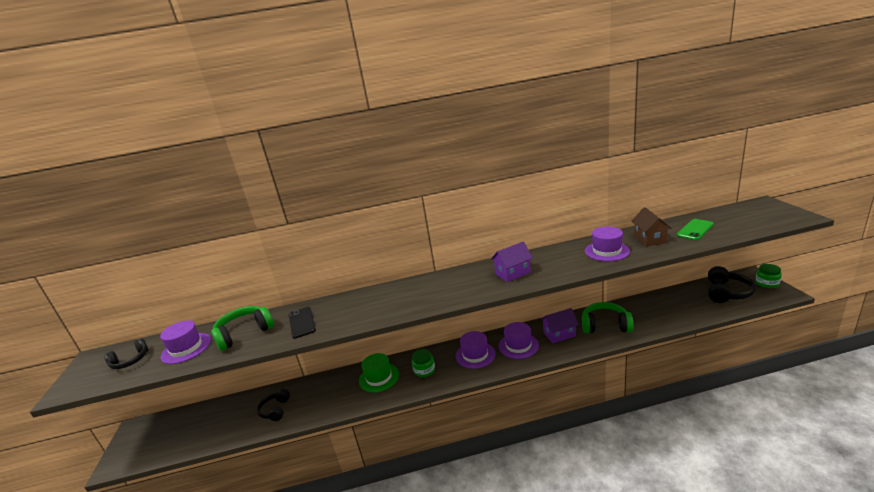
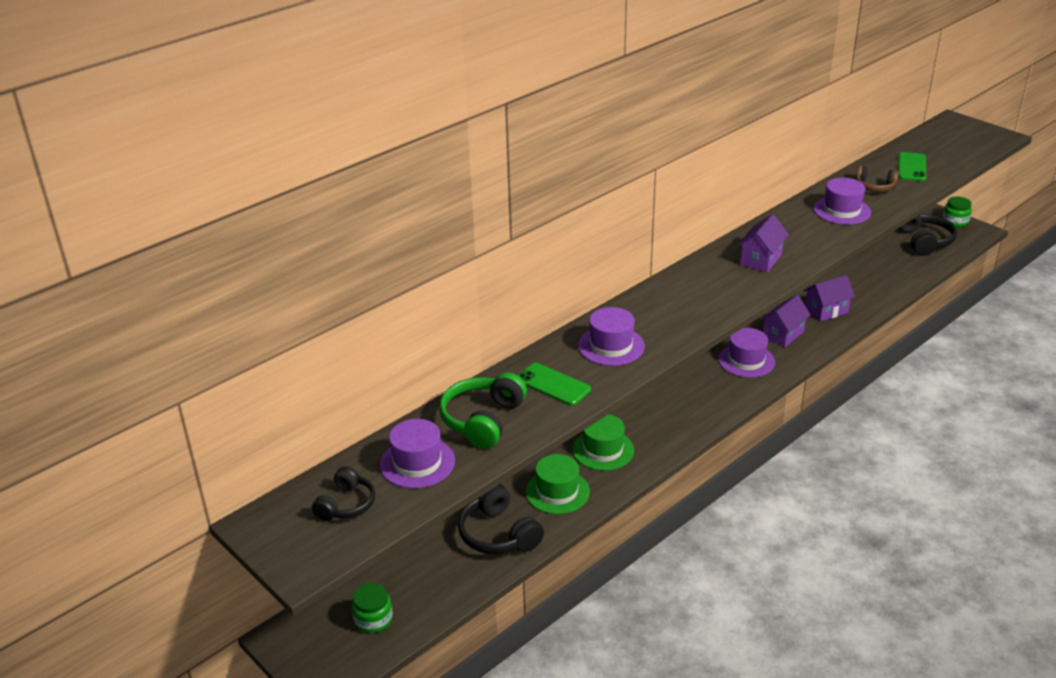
camera: 35 degrees left, 10 degrees up
(275, 410) = (498, 534): black headphones -> black headphones, size x1.57
(302, 322) = (553, 384): black phone -> green phone
(329, 395) = (557, 491): none -> green hat
(424, 370) = (656, 423): green jar -> green jar (373, 619)
(475, 355) = (703, 386): purple hat -> purple hat (611, 346)
(605, 325) = (826, 310): green headphones -> purple house
(649, 239) = (874, 187): brown house -> brown headphones

